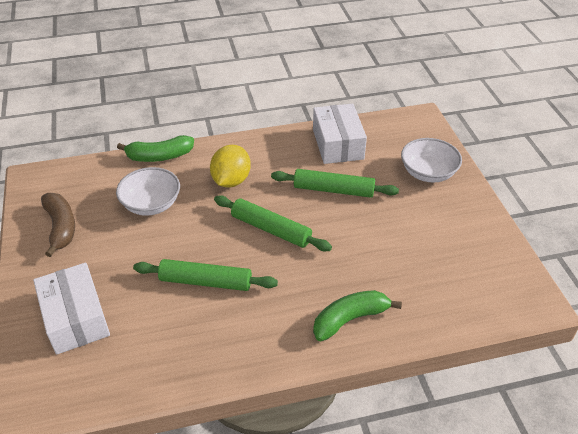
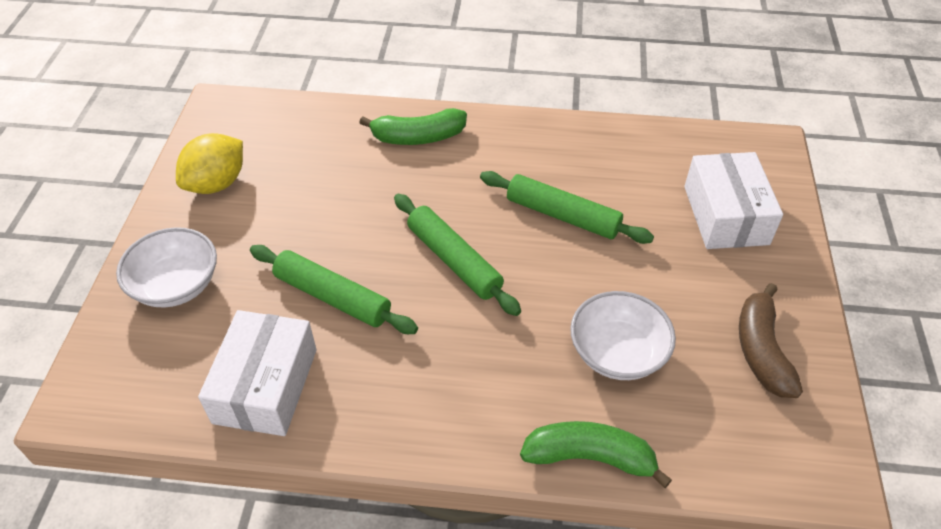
camera: 160 degrees left, 5 degrees up
(231, 180) = (479, 361): yellow lemon -> yellow lemon (217, 183)

